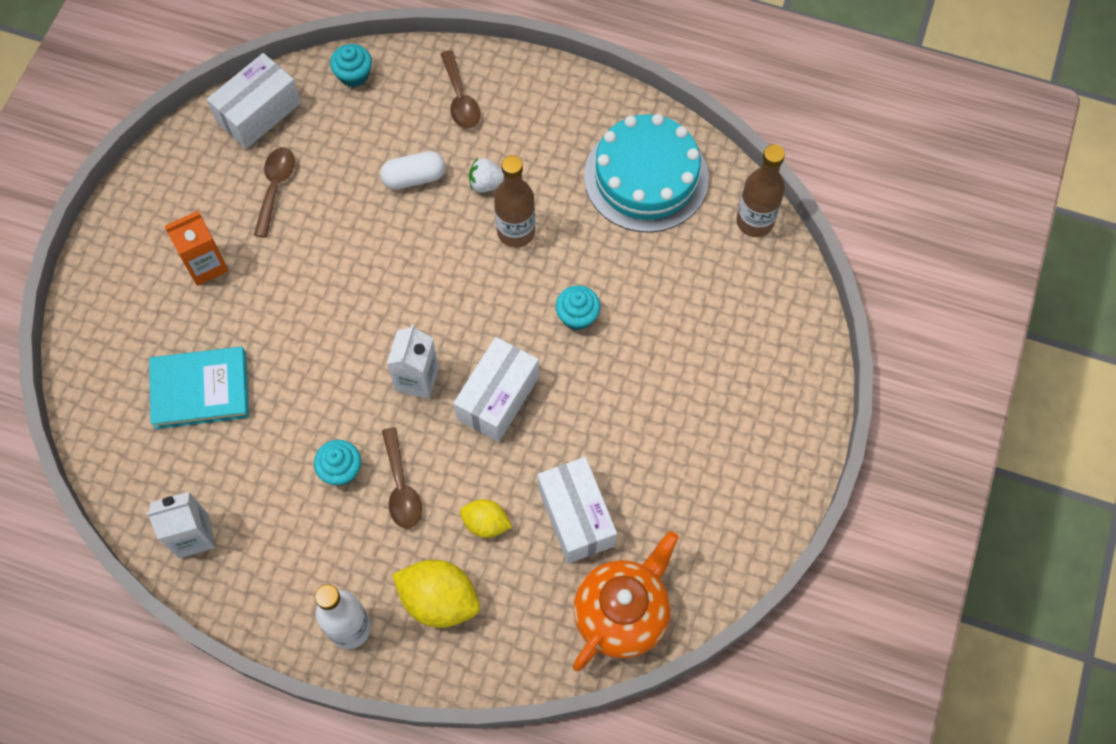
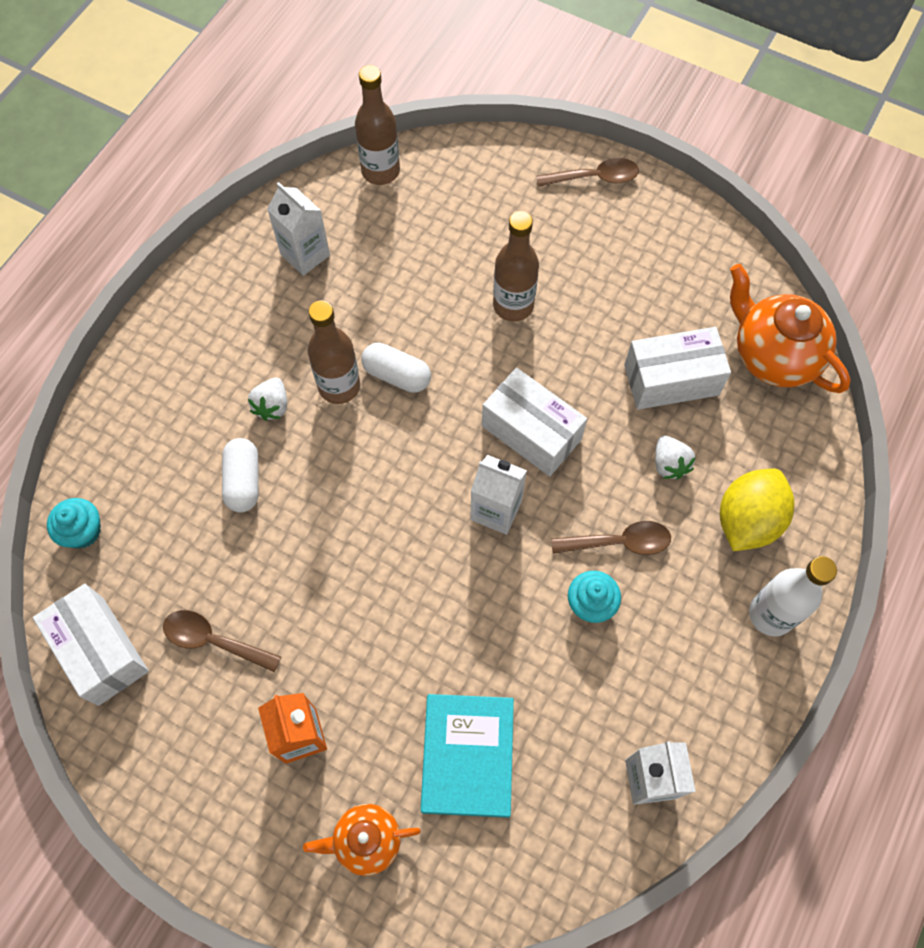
camera: 80 degrees left, 0 degrees up
(130, 327) = (366, 840): none -> orange teapot
(460, 98) = (153, 418): brown spoon -> brown spoon (594, 178)
(486, 523) = (669, 464): yellow lemon -> white strawberry
(535, 276) = (397, 375): none -> white capsule
(577, 316) = (452, 343): turquoise cupcake -> none
(629, 363) = (513, 305): none -> brown bottle
(646, 177) = (305, 254): turquoise cake -> white carton

